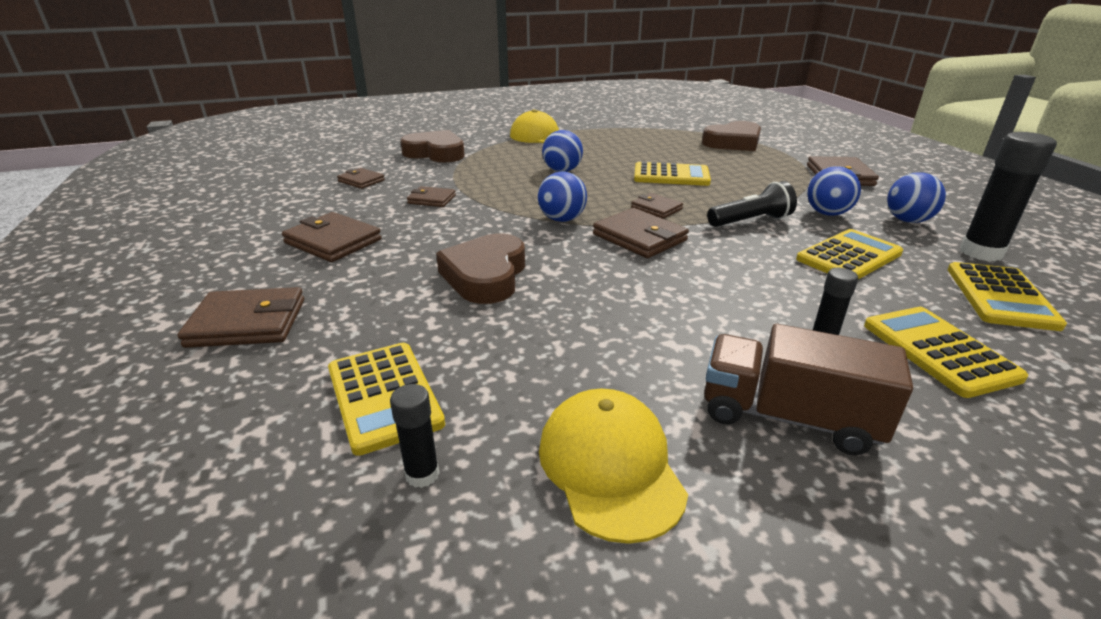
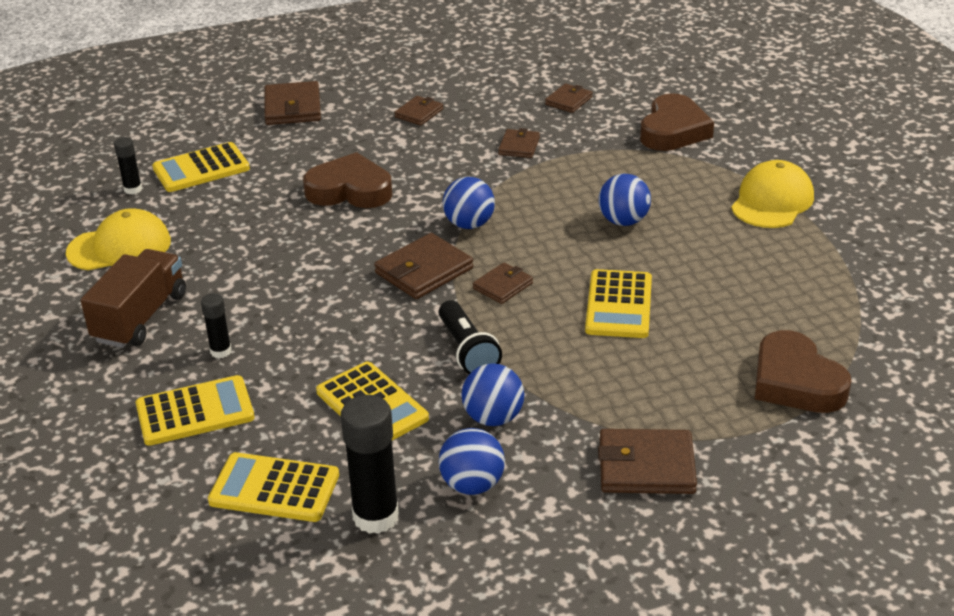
camera: 90 degrees right, 5 degrees up
(333, 241) = (419, 113): brown wallet -> brown wallet, size x0.60

